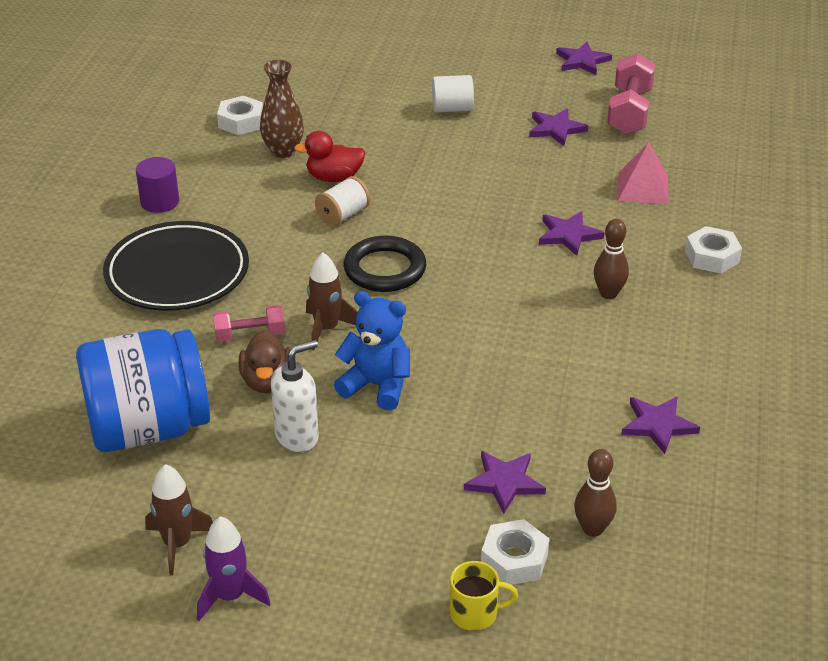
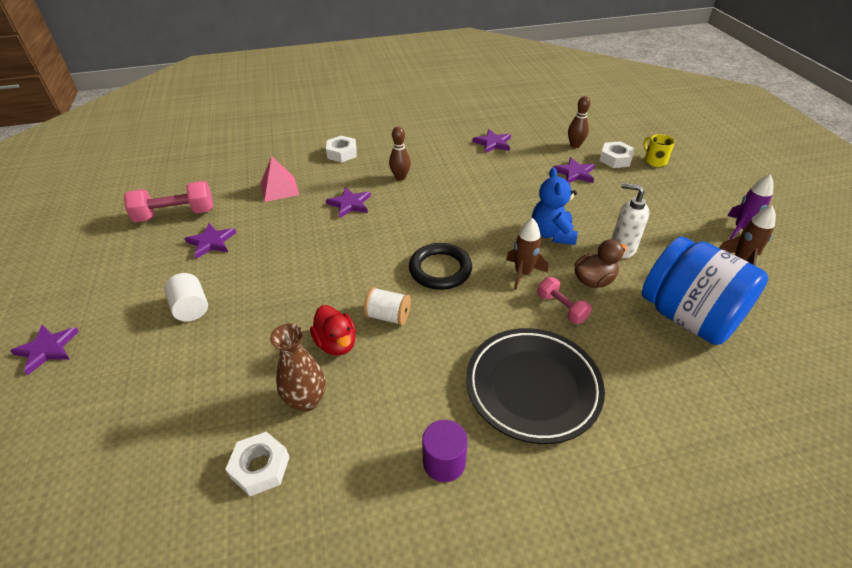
camera: 115 degrees left, 5 degrees up
(582, 61) = (90, 256): purple star -> purple star (47, 349)

